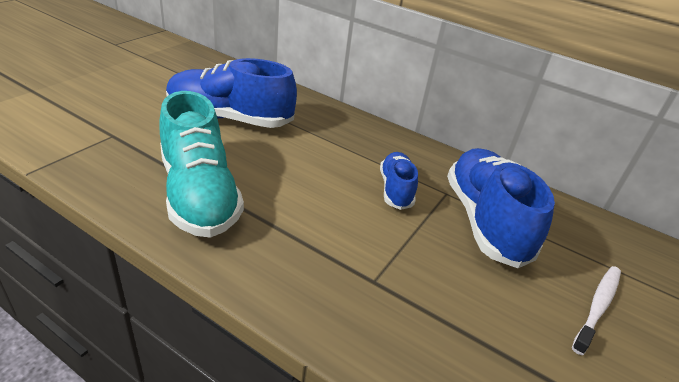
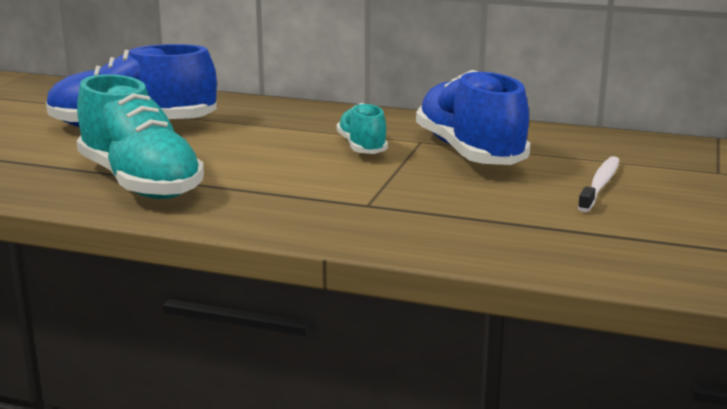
camera: 10 degrees left, 15 degrees down
(395, 189) = (362, 147): blue shoe -> turquoise shoe

